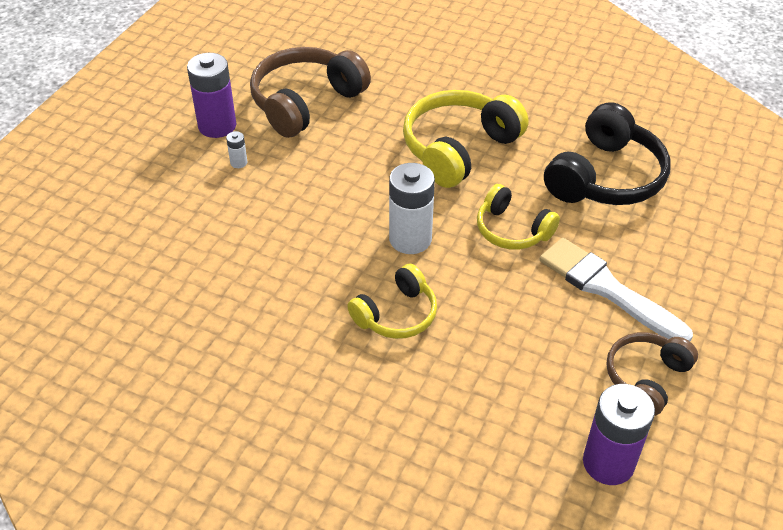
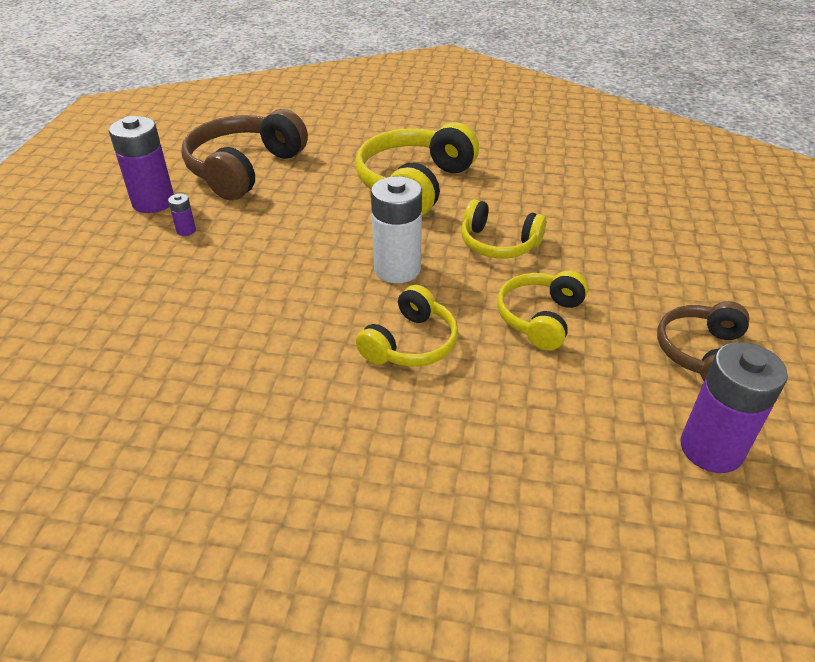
camera: 15 degrees left, 5 degrees down
(238, 162) = (186, 230): white battery -> purple battery
(517, 314) = (540, 318): none -> yellow headphones
(605, 177) = (566, 186): black headphones -> none
(607, 289) = (618, 278): white brush -> none

